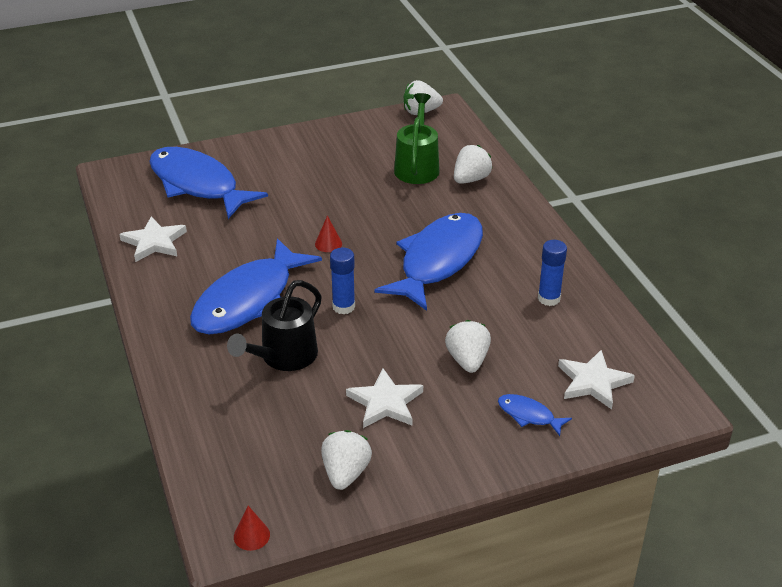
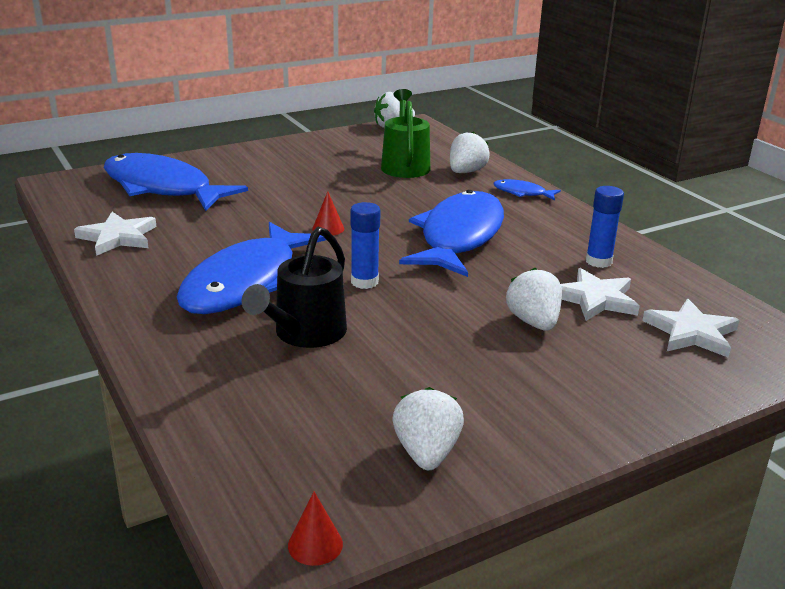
camera: 10 degrees left, 10 degrees down
(385, 402) = (450, 371): white star -> white star (595, 299)
(528, 415) = (634, 371): blue fish -> blue fish (522, 193)

